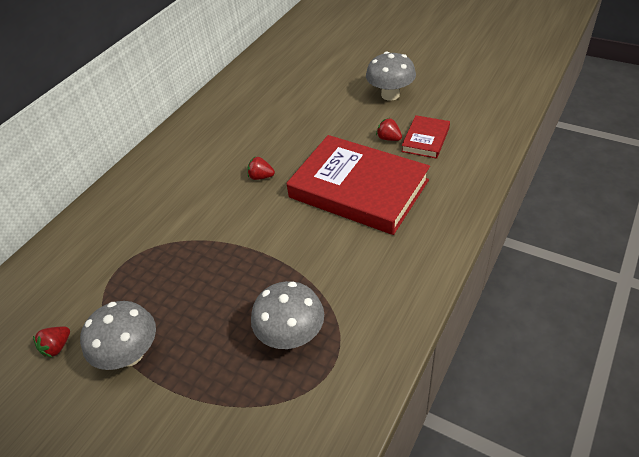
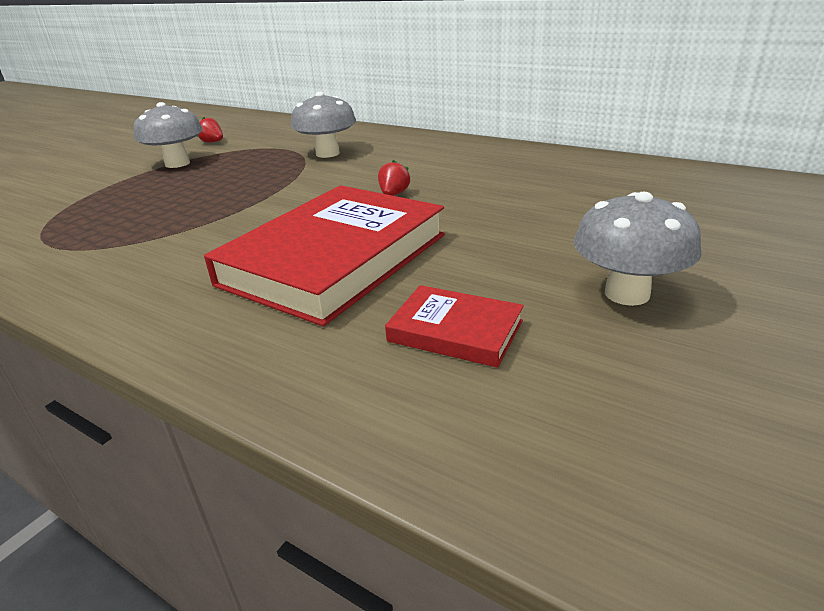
camera: 90 degrees right, 15 degrees down
(291, 335) = (117, 223): grey mushroom -> grey mushroom (327, 153)
(389, 138) = (465, 288): red strawberry -> none

